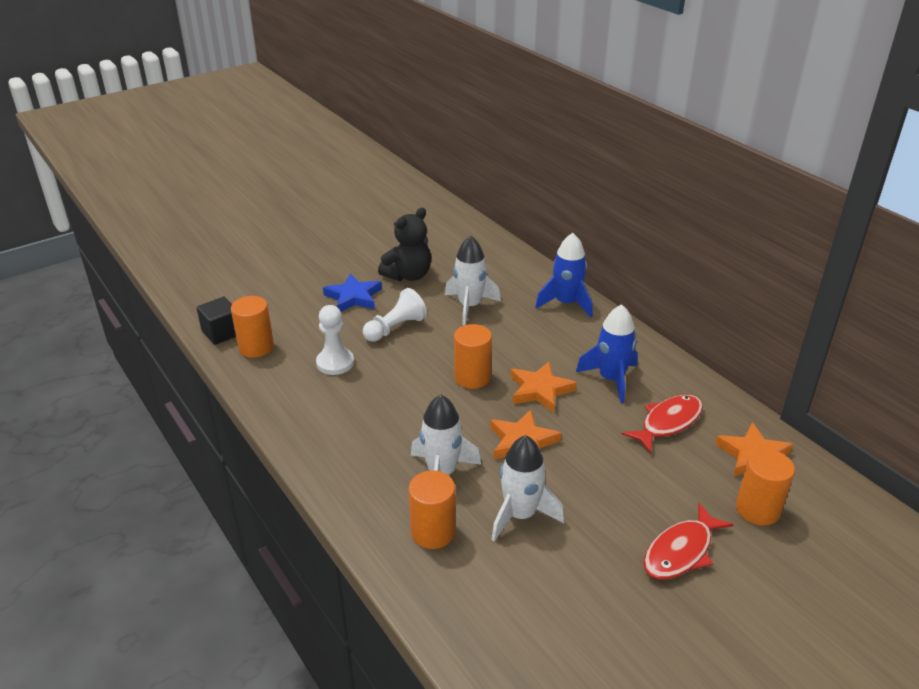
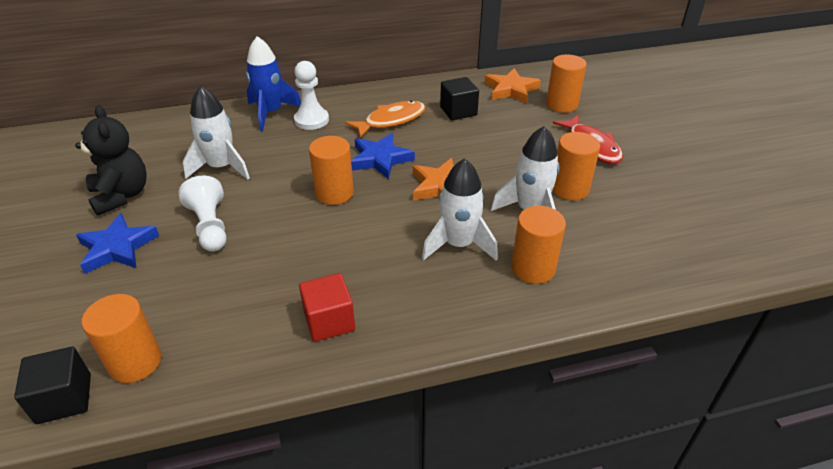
camera: 70 degrees left, 5 degrees up
(320, 421) = (329, 321): none -> red cube
(335, 363) = (232, 288): white pawn -> white pawn (311, 120)
(540, 390) = (380, 159): orange star -> blue star
(578, 542) = (569, 189): none -> orange cylinder
(611, 379) = (391, 120): blue rocket -> orange fish
(668, 423) = (458, 111): red fish -> black cube

